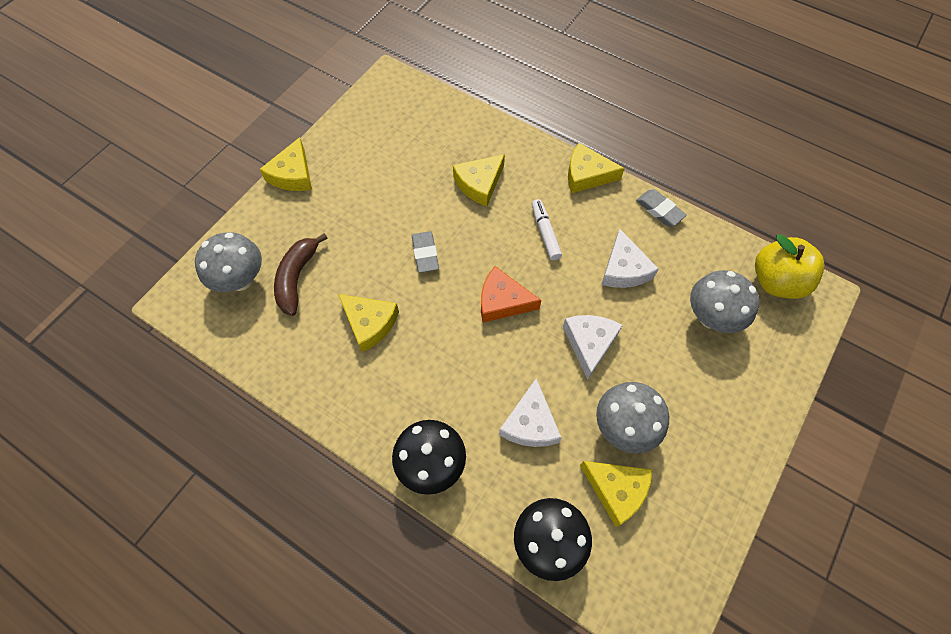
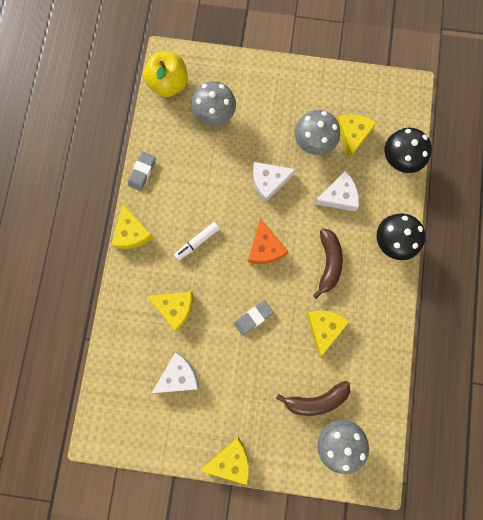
camera: 115 degrees left, 15 degrees up
(445, 366) = (328, 263): none -> brown banana
(624, 269) = (203, 179): white cheese -> white cheese (178, 376)

